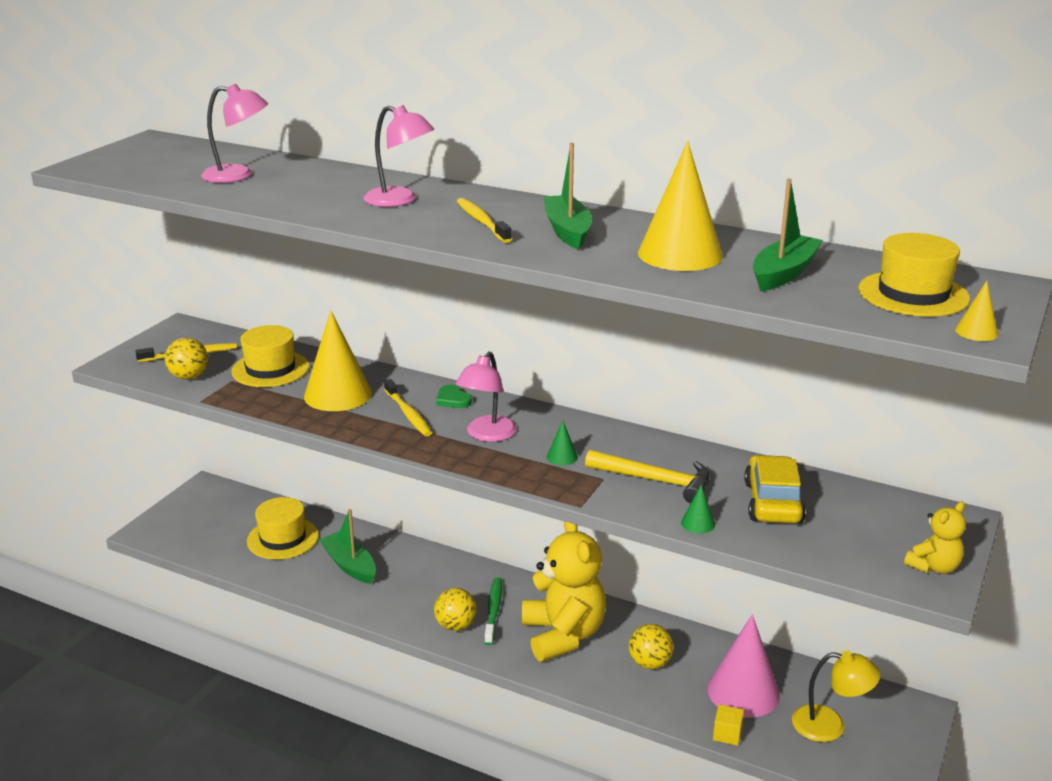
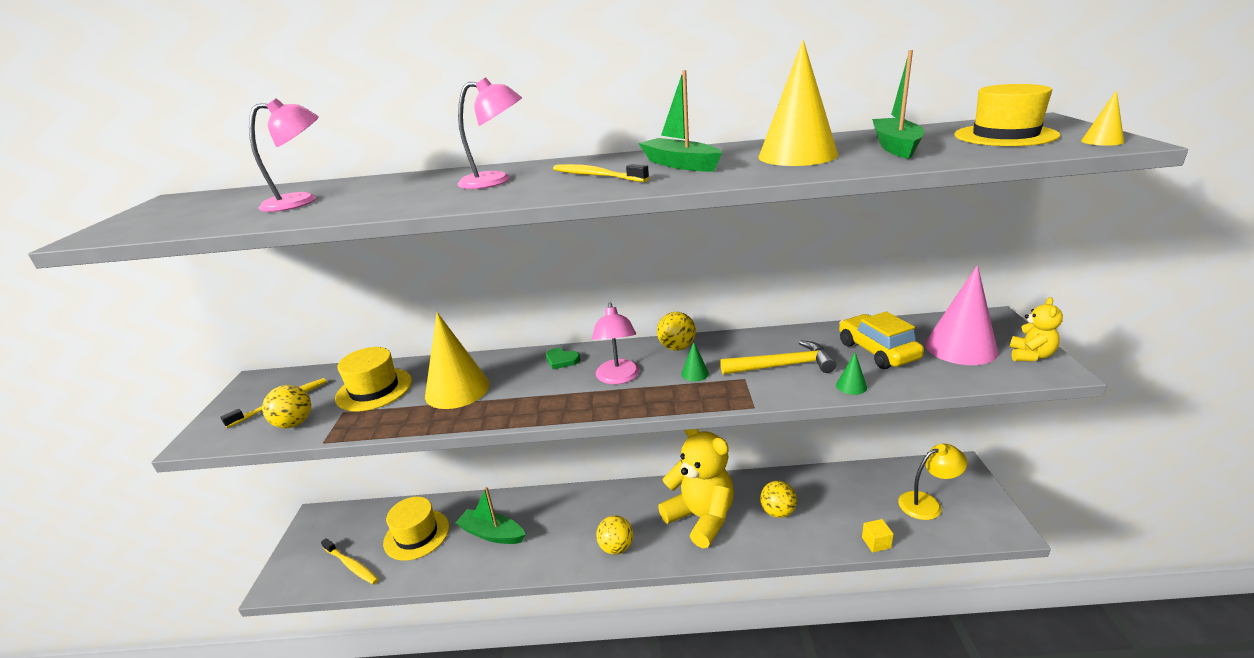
camera: 25 degrees left, 0 degrees up
(408, 414) = (535, 384): yellow toothbrush -> yellow toothbrush (351, 565)
(493, 610) = (635, 521): green toothbrush -> none
(574, 426) = (677, 347): none -> yellow ball
(743, 692) = (854, 504): pink cone -> pink cone (960, 347)

